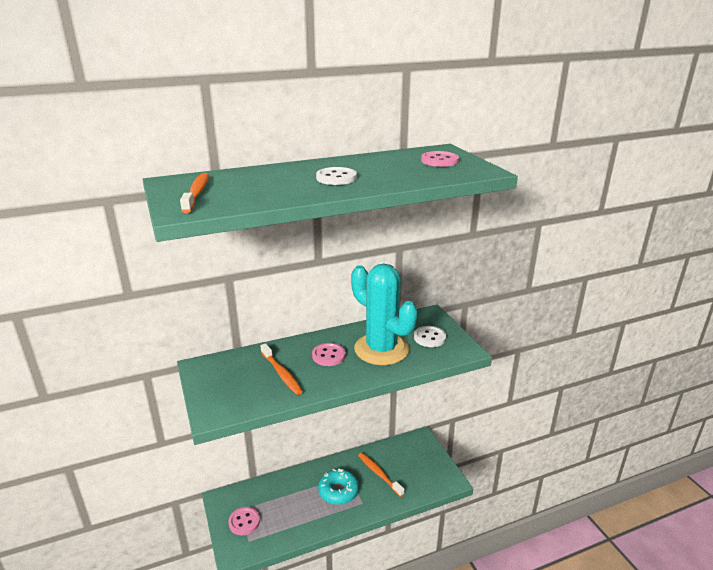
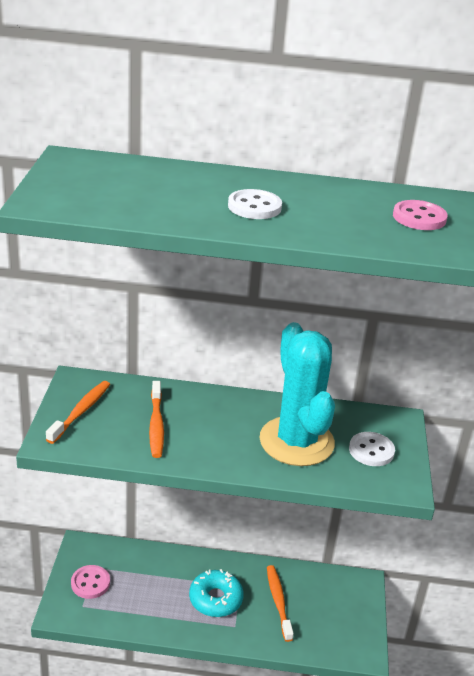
camera: 25 degrees right, 5 degrees up
(197, 193) = (79, 183): orange toothbrush -> orange toothbrush (81, 412)
(328, 356) = (226, 424): pink button -> none

